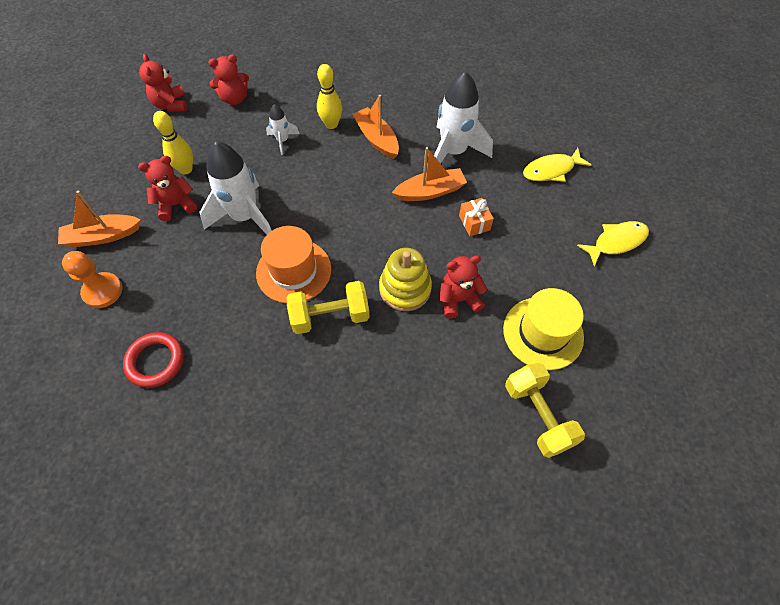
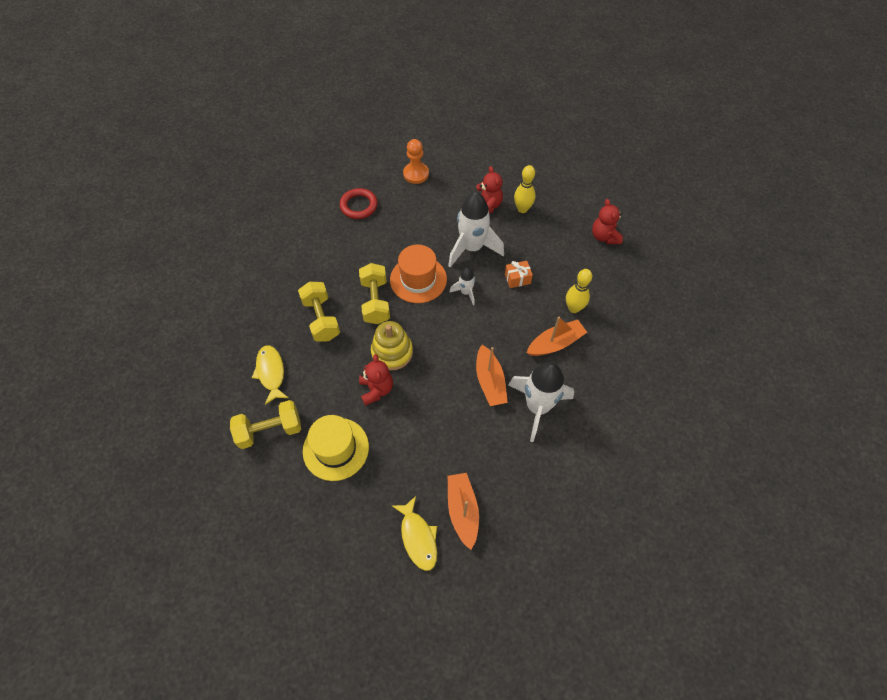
camera: 95 degrees right, 0 degrees up
(102, 236) = (461, 168): orange boat -> orange boat (462, 510)
(171, 105) = (595, 194): red teddy bear -> none
(282, 141) = (553, 272): white rocket -> white rocket (466, 292)
(362, 380) = (321, 319): none -> yellow dumbbell
(474, 223) = (452, 413): orange gift -> orange gift (517, 279)
(551, 170) = (511, 496): yellow fish -> yellow fish (271, 373)

